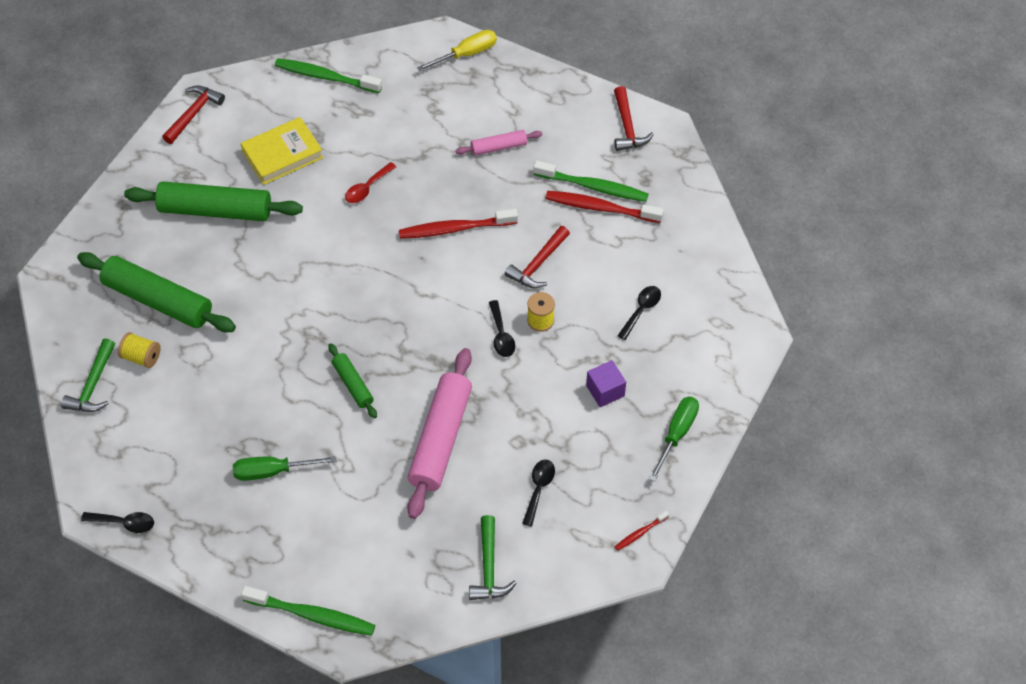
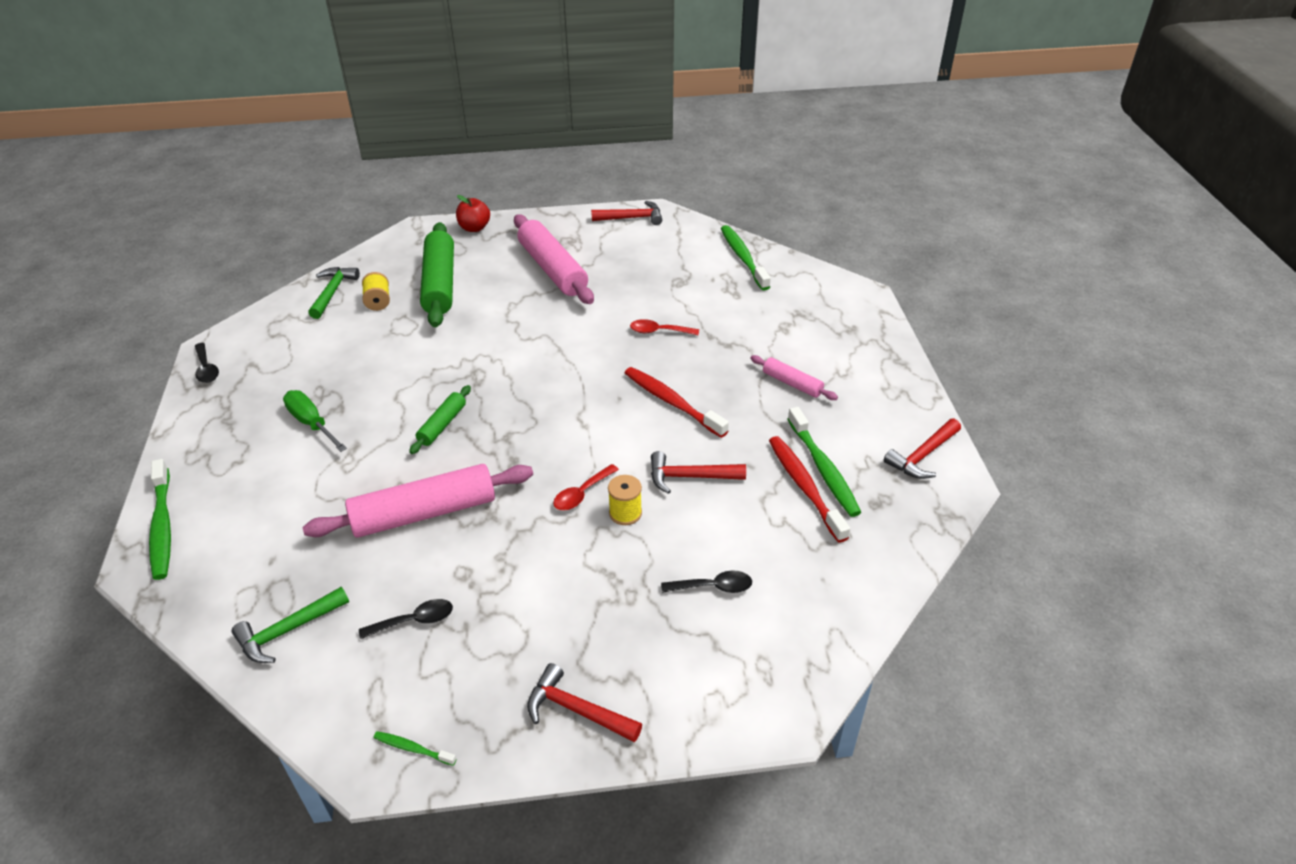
camera: 55 degrees right, 15 degrees down
(92, 233) = (474, 228): none -> red apple
(93, 385) = (333, 292): green hammer -> green hammer turned 120 degrees clockwise
(215, 210) = (553, 269): green rolling pin -> pink rolling pin
(282, 154) = (642, 274): yellow book -> none
(466, 54) = (865, 316): yellow screwdriver -> none
(501, 335) = (582, 493): black spoon -> red spoon
(605, 391) = (583, 611): purple cube -> none
(640, 533) = (413, 748): red toothbrush -> green toothbrush
(676, 434) = (577, 710): green screwdriver -> red hammer

